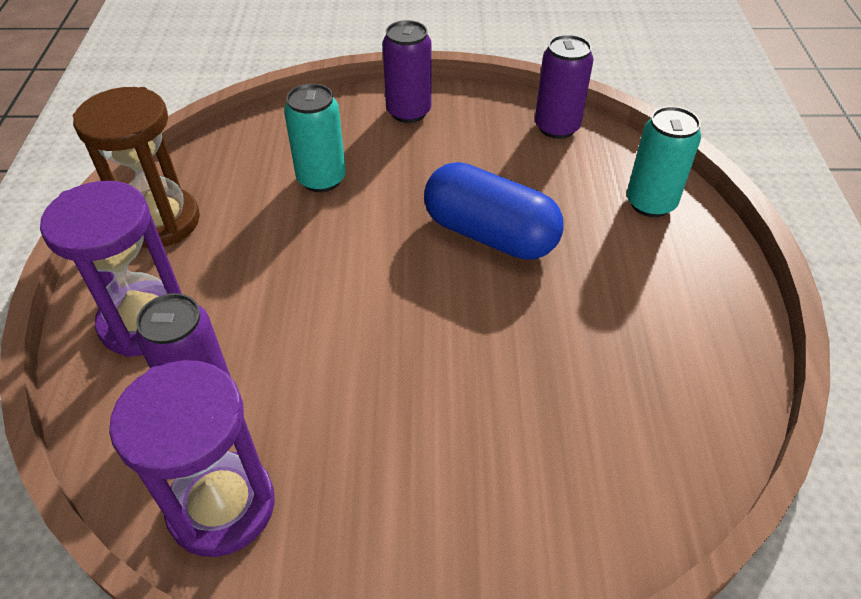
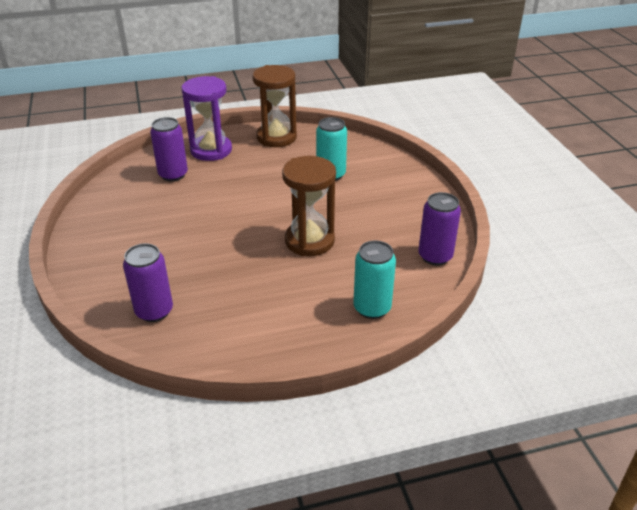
camera: 75 degrees right, 10 degrees down
(222, 506) = (118, 193): purple hourglass -> none
(408, 112) = (412, 192): purple can -> purple can (154, 311)
(489, 235) = (309, 241): blue capsule -> brown hourglass

